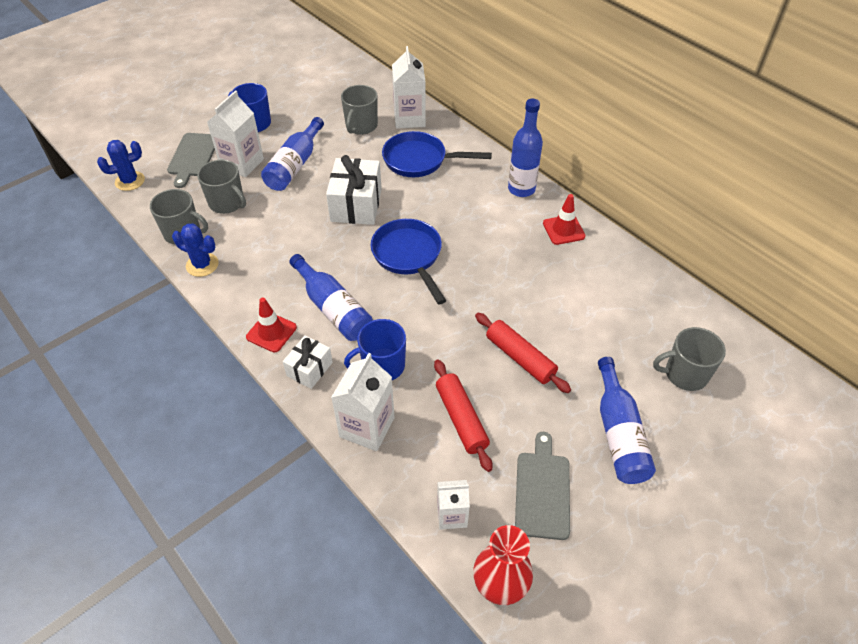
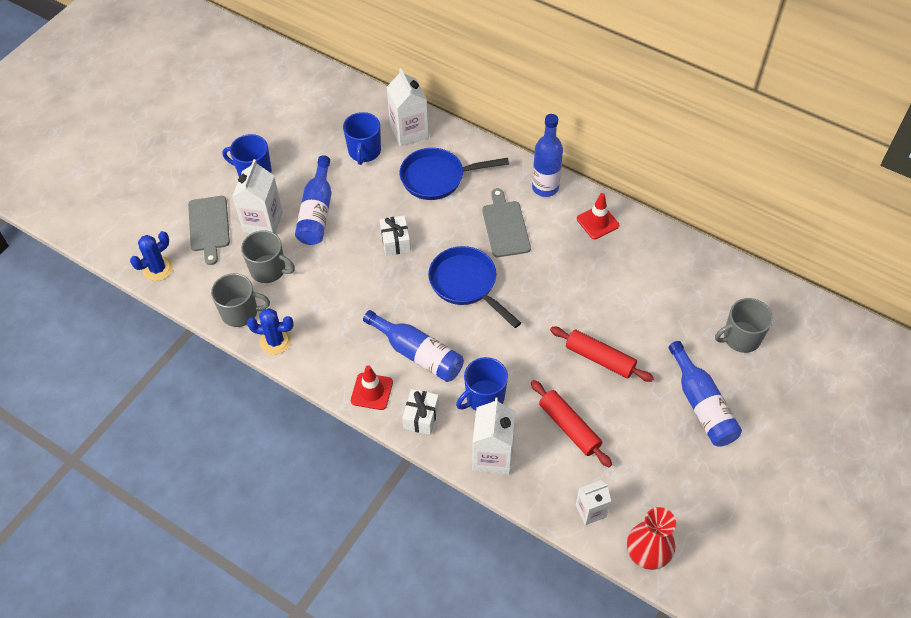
camera: 15 degrees left, 5 degrees up
(356, 205) = (395, 242): white gift -> white gift, size x0.58
(361, 126) = (364, 151): grey mug -> blue mug
(542, 490) = (655, 470): grey cutting board -> grey cutting board (505, 226)

